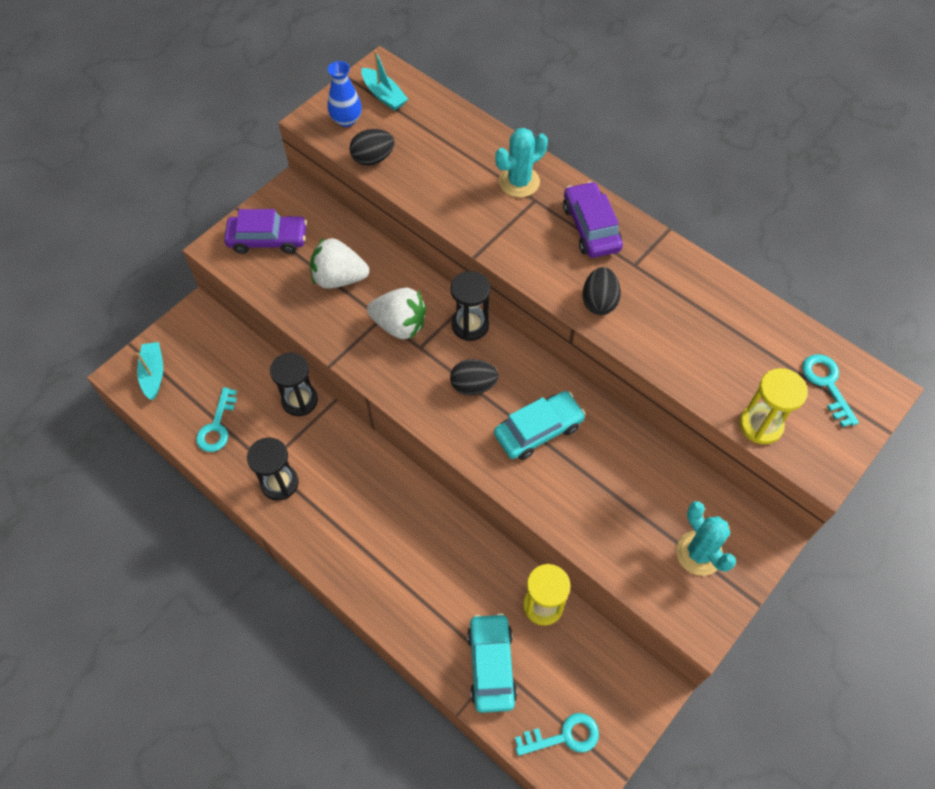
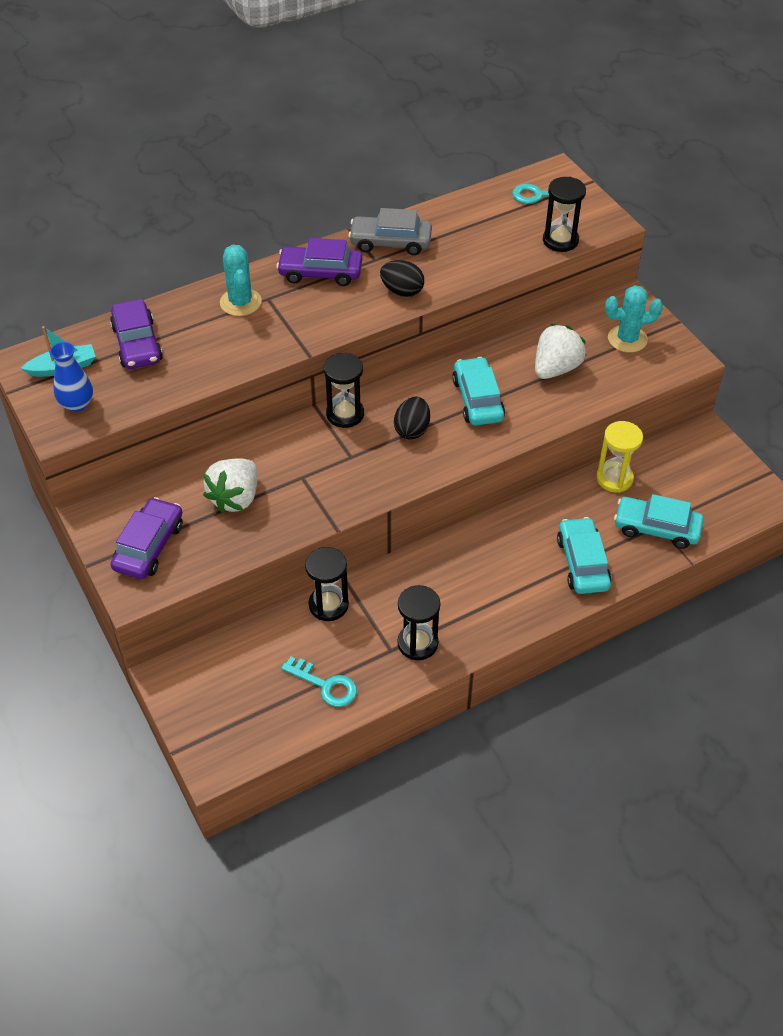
camera: 70 degrees left, 10 degrees down
(153, 374) = (228, 734): turquoise boat -> none
(373, 159) = (144, 396): black egg -> none
(399, 325) = (318, 465): white strawberry -> white strawberry (556, 368)
(419, 602) = (582, 563): none -> turquoise car
(432, 131) = (137, 344): none -> purple car
(564, 736) = (729, 498): turquoise key -> none
(667, 270) = (390, 242): none -> grey car
(760, 425) = (560, 240): yellow hourglass -> black hourglass

